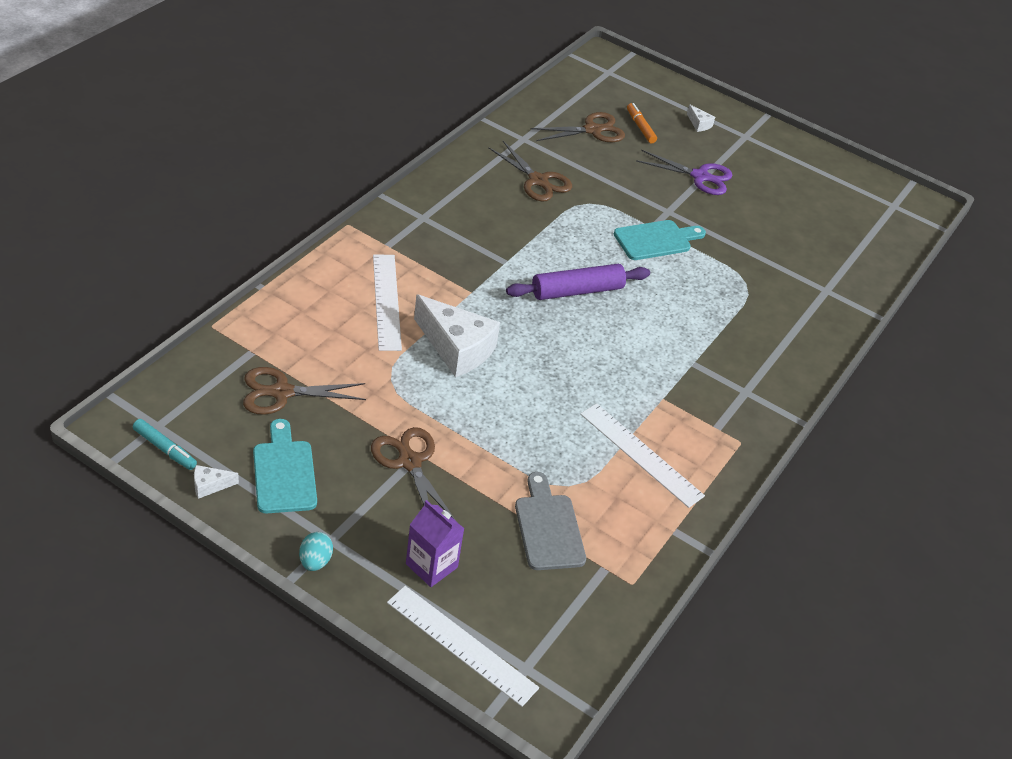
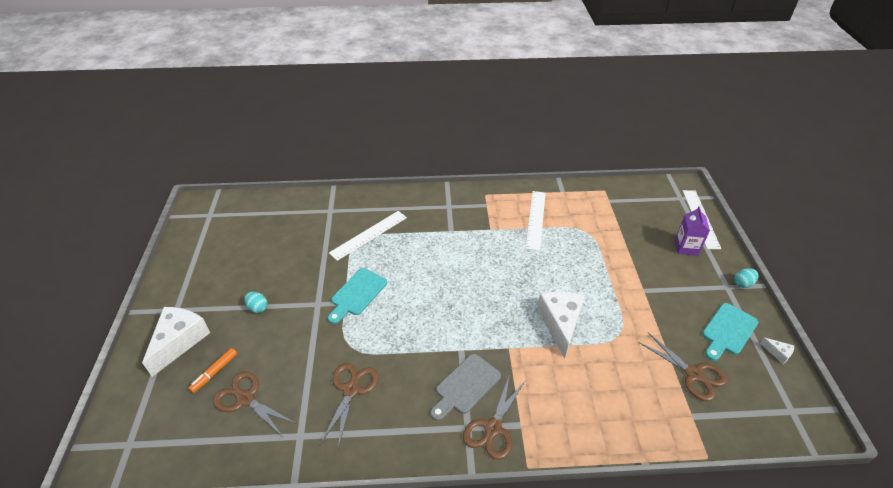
camera: 120 degrees left, 0 degrees up
(165, 449) = (795, 392): turquoise marker -> none
(387, 301) = (568, 383): white ruler -> white ruler (369, 235)
(409, 462) = (652, 290): brown scissors -> brown scissors (493, 428)
(548, 527) = (615, 225): grey cutting board -> grey cutting board (465, 386)
(577, 291) = (448, 302): purple rolling pin -> none
(656, 240) = (357, 294): turquoise cutting board -> turquoise cutting board turned 90 degrees counterclockwise
(699, 124) = (179, 341): white cheese -> white cheese, size x2.36
(700, 176) = (258, 308): purple scissors -> turquoise egg

